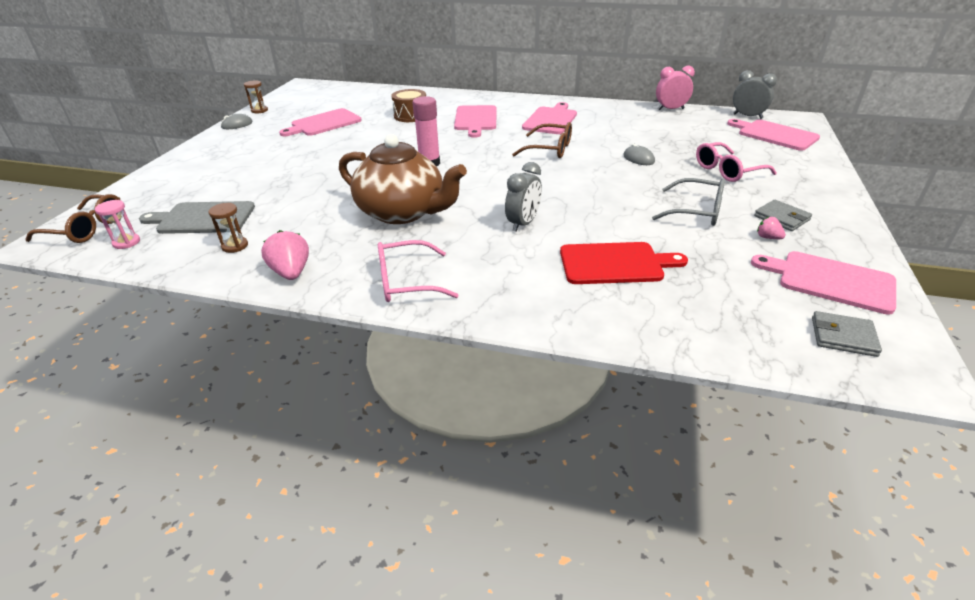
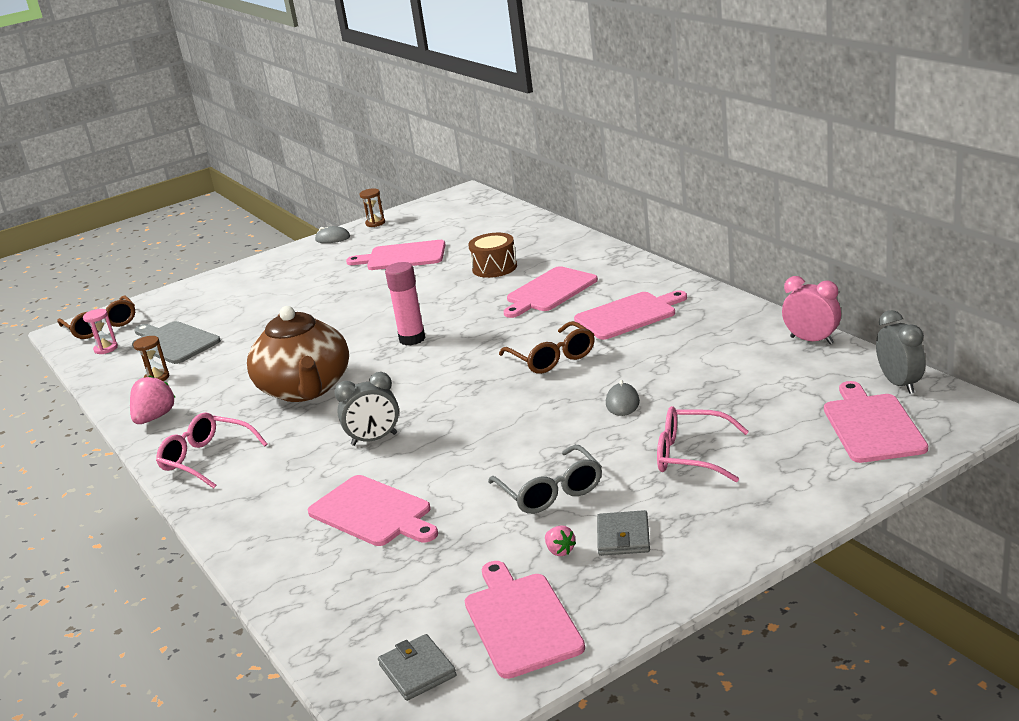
camera: 45 degrees right, 10 degrees down
(615, 263) = (373, 513): red cutting board -> pink cutting board
(768, 237) = (560, 551): pink strawberry -> pink strawberry turned 150 degrees clockwise

